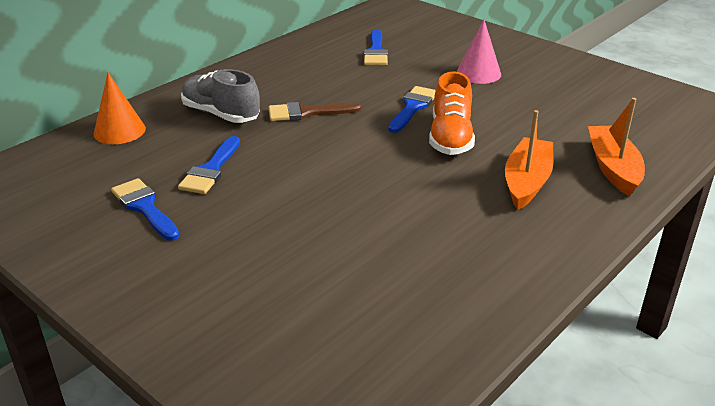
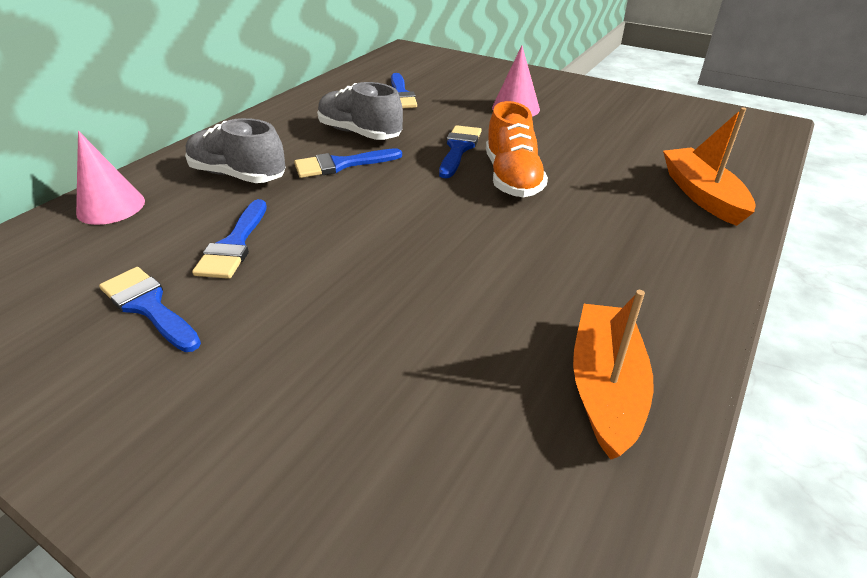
camera: 10 degrees left, 5 degrees up
(119, 131) = (111, 207): orange cone -> pink cone
(307, 113) = (341, 165): brown brush -> blue brush
(329, 86) = (360, 133): none -> grey shoe
(526, 182) = (617, 220): orange boat -> orange boat (605, 387)

